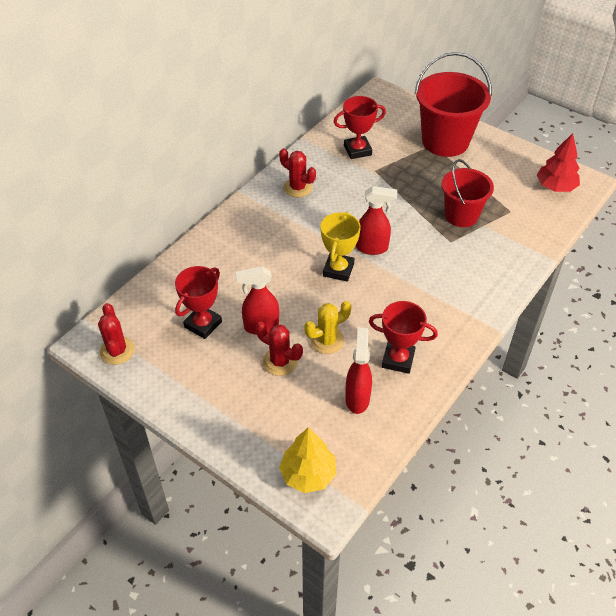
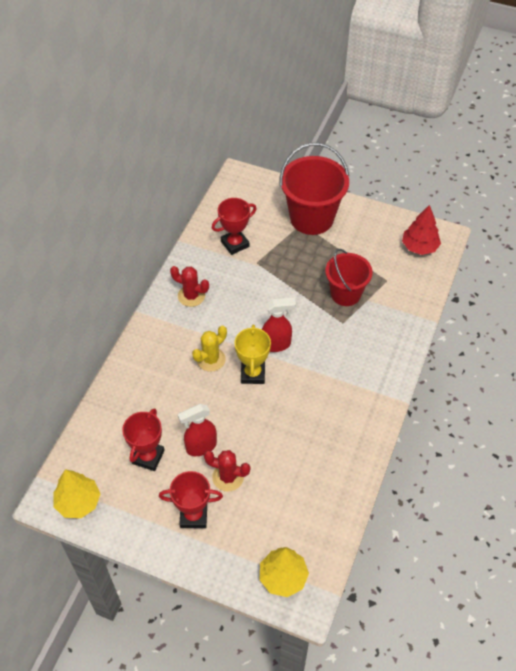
camera: 15 degrees left, 5 degrees up
(117, 351) = (78, 502): red cactus -> yellow tree
(327, 340) = (263, 446): yellow cactus -> yellow cactus (211, 359)
(357, 398) = (304, 496): red spray bottle -> none
(398, 359) = (328, 450): red trophy -> red trophy (193, 516)

